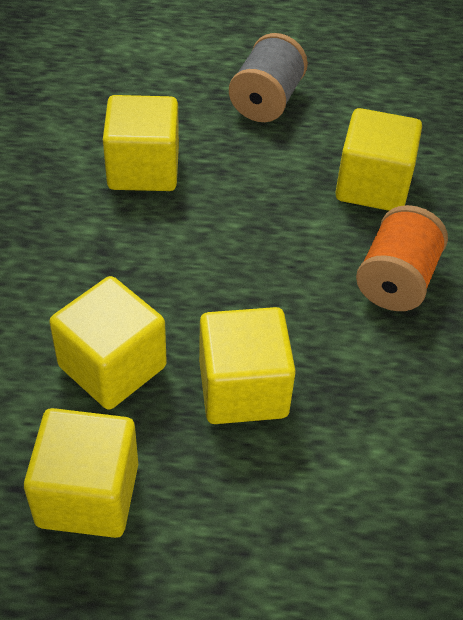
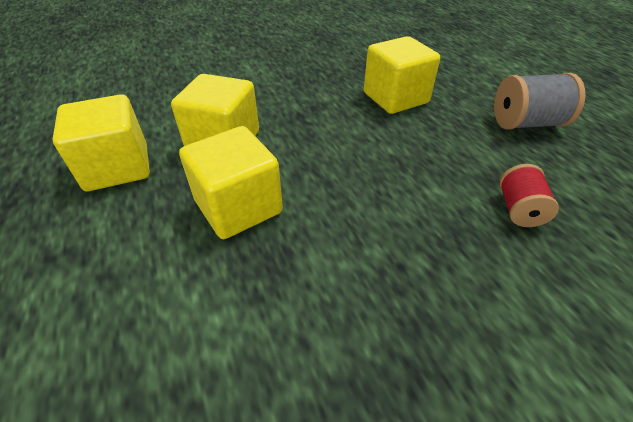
camera: 65 degrees right, 5 degrees down
(373, 185) = (519, 209): yellow cube -> red spool
(396, 280) = (426, 264): orange spool -> none

